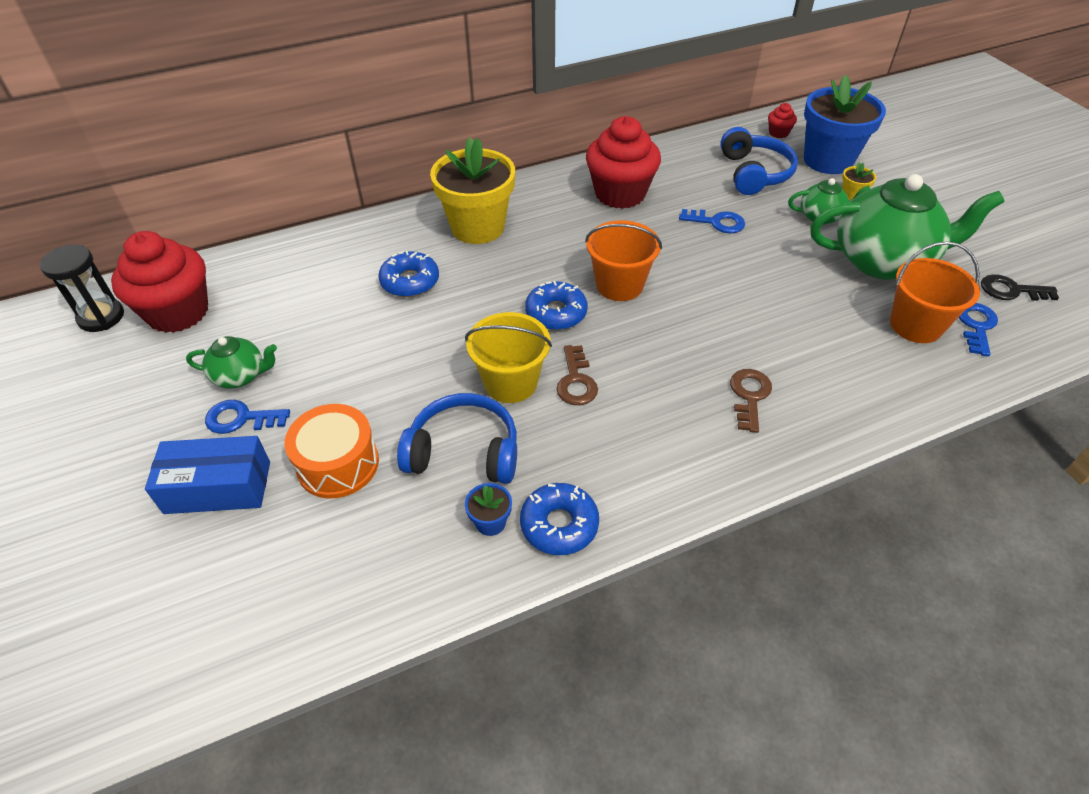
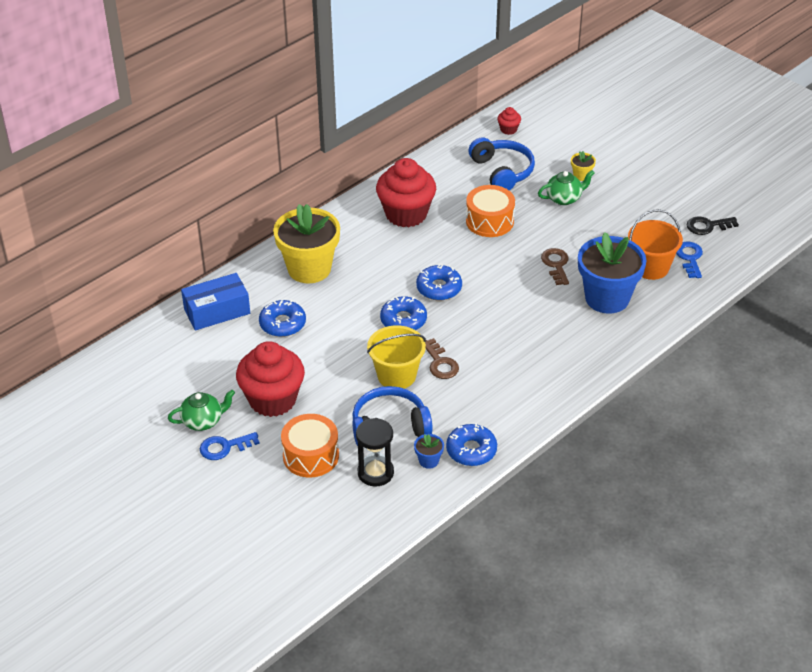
camera: 20 degrees left, 5 degrees down
(101, 317) = (62, 409): black hourglass -> black hourglass (375, 473)
(178, 312) = (120, 391): red cupcake -> red cupcake (272, 399)
(218, 487) = (240, 490): blue box -> blue box (217, 311)
(619, 285) = (439, 288): orange bucket -> blue donut
(717, 222) = (489, 221): blue key -> orange drum
(749, 396) = (557, 343): brown key -> brown key (556, 265)
(828, 160) = (555, 147): blue flower pot -> blue flower pot (607, 298)
(883, 261) = (617, 224): green teapot -> none

